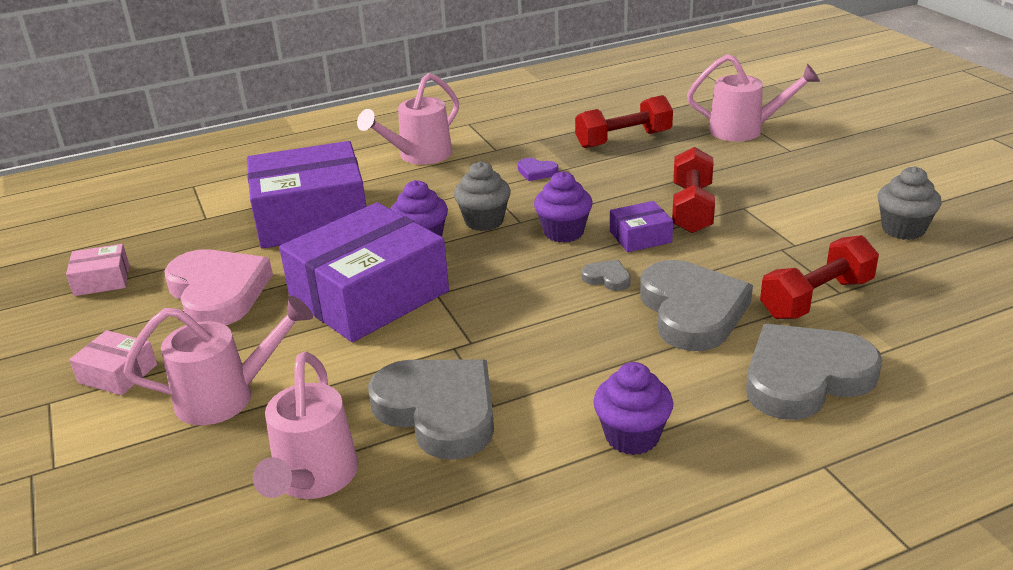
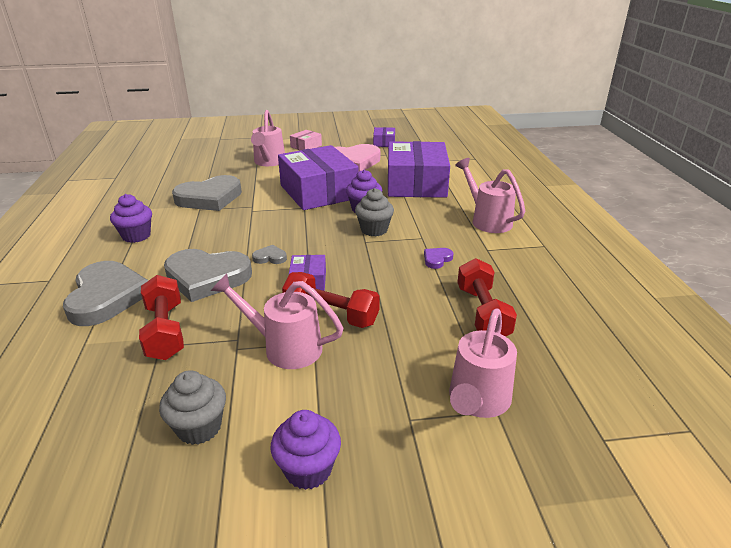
camera: 105 degrees right, 0 degrees up
(102, 280) = (384, 143): pink box -> purple box
(313, 479) = (200, 174): pink watering can -> pink watering can (285, 347)
(563, 232) = (338, 253): purple cupcake -> purple cupcake (308, 469)
(607, 278) = (270, 257): grey heart -> grey heart turned 135 degrees counterclockwise

